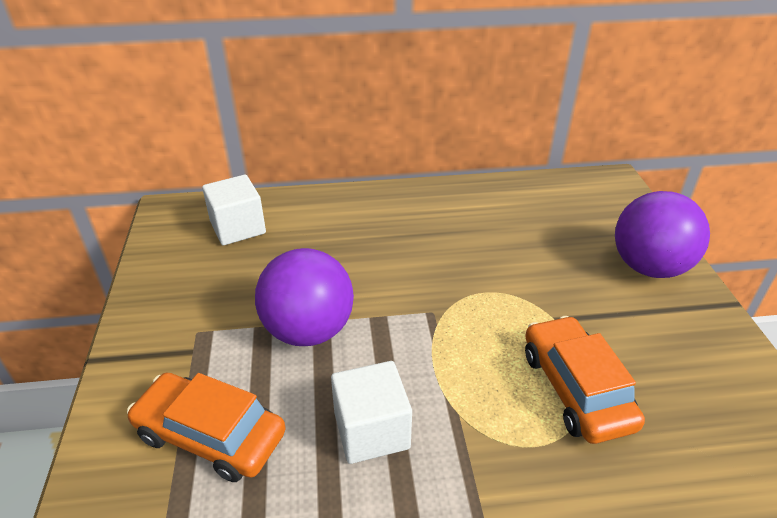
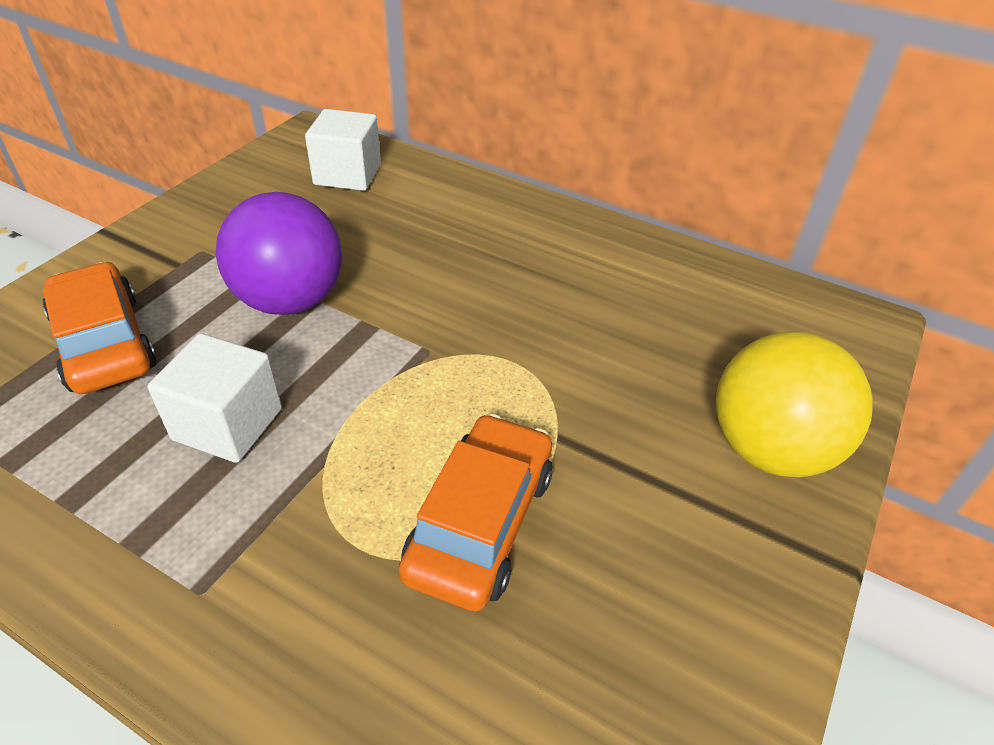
camera: 35 degrees right, 5 degrees up
(649, 267) = (770, 449): purple ball -> yellow ball

